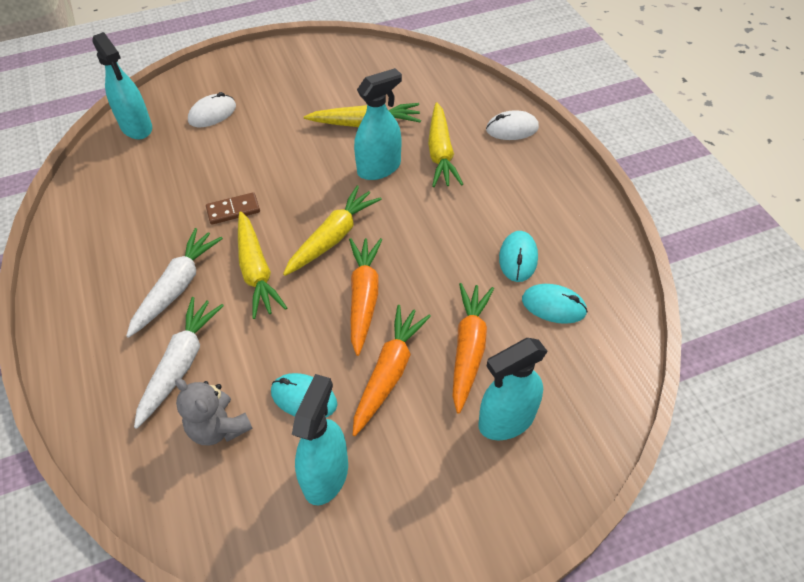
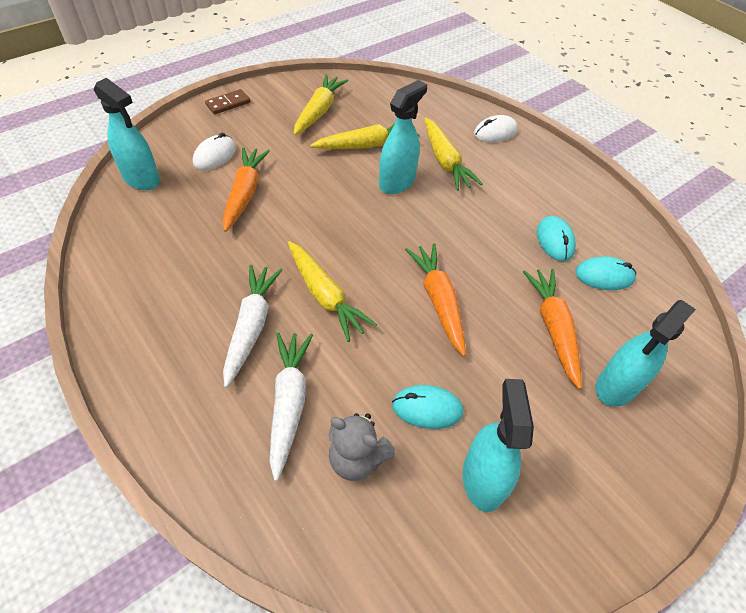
camera: 20 degrees left, 0 degrees up
(233, 210) = (276, 242): brown domino -> brown domino (228, 104)
(332, 237) = (383, 251): yellow carrot -> yellow carrot (319, 111)
(388, 373) = (494, 366): orange carrot -> orange carrot (244, 193)

